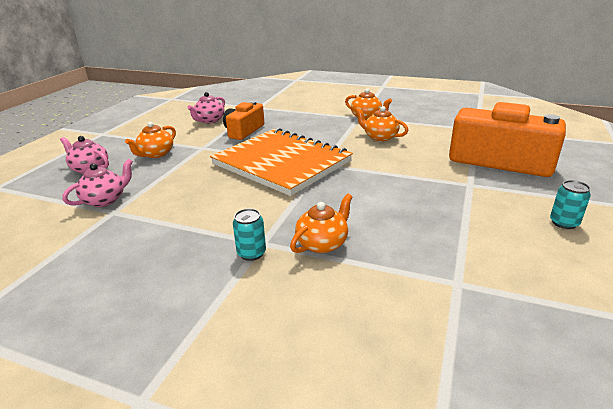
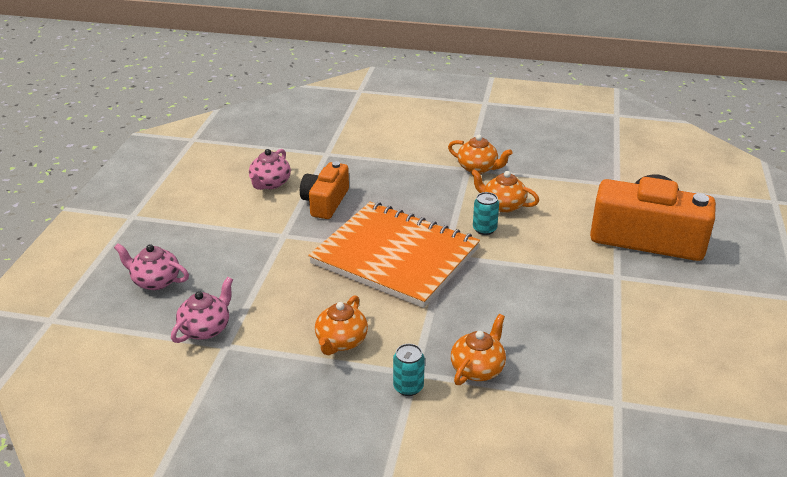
camera: 10 degrees left, 5 degrees up
(156, 154) = (228, 250): orange teapot -> orange teapot (341, 341)
(564, 223) = (714, 323): turquoise can -> turquoise can (484, 229)

